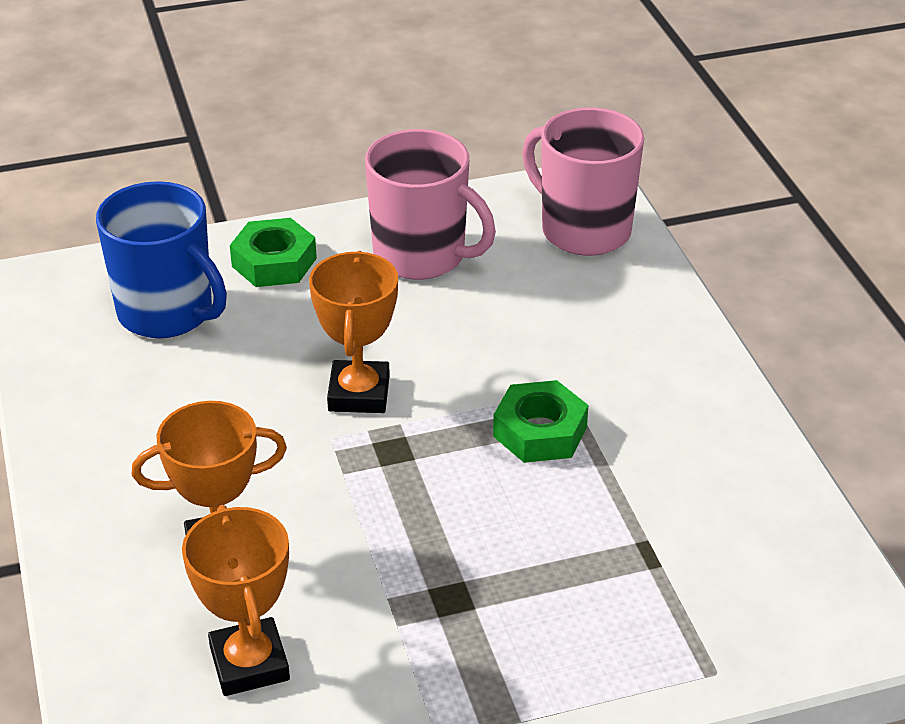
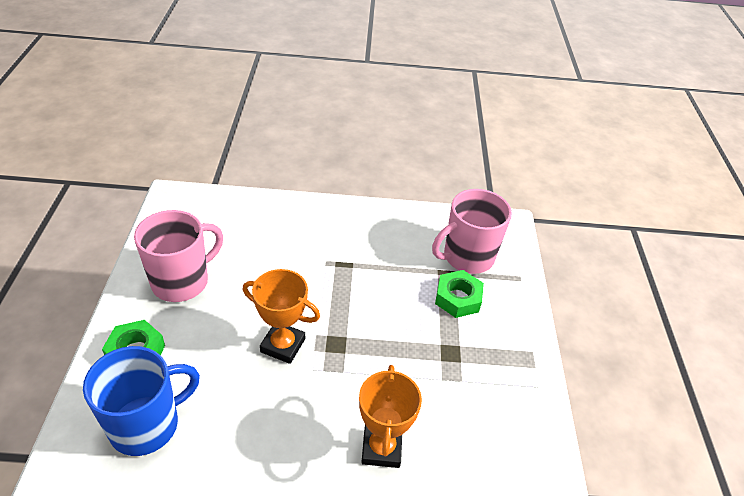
camera: 75 degrees left, 5 degrees up
(249, 663) = (470, 455): orange trophy -> none
(540, 431) = (350, 281): green nut -> green nut (458, 298)
(583, 230) = (208, 212): pink mug -> pink mug (467, 257)

